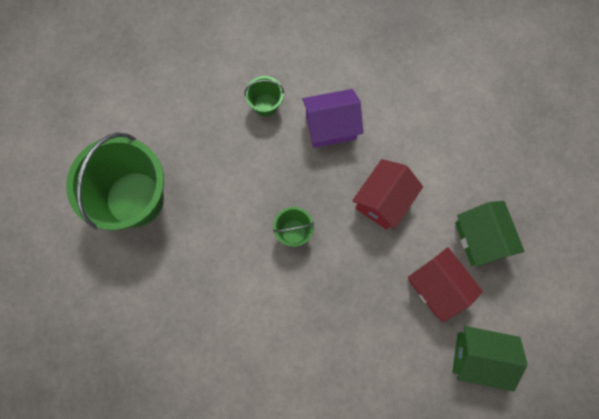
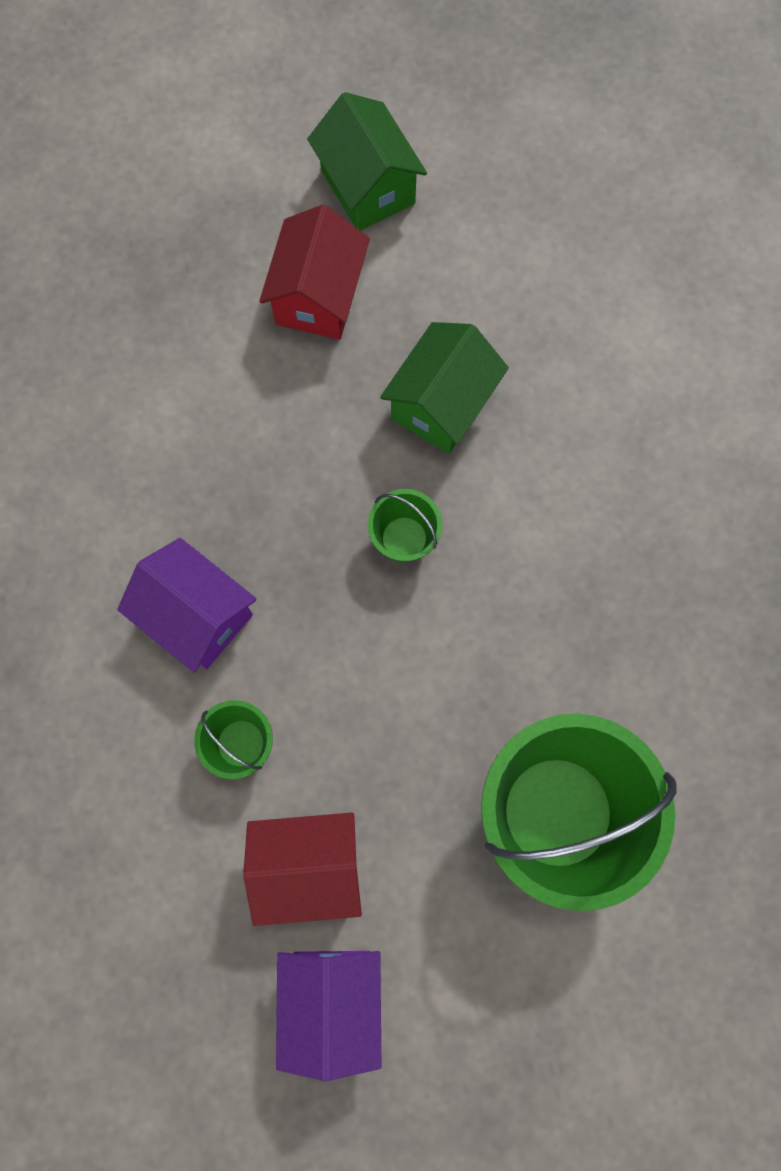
camera: 130 degrees left, 0 degrees up
(147, 67) = (332, 1000): none -> purple house
(383, 201) = (254, 453): red house -> red house (308, 866)
(480, 238) = (202, 290): green house -> green house (441, 404)

